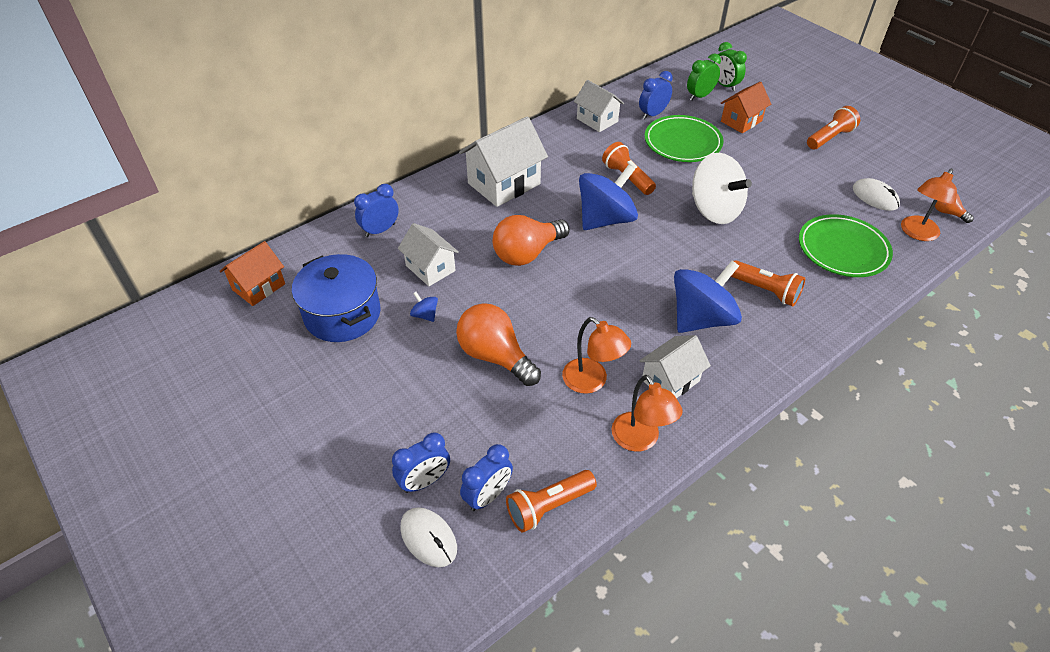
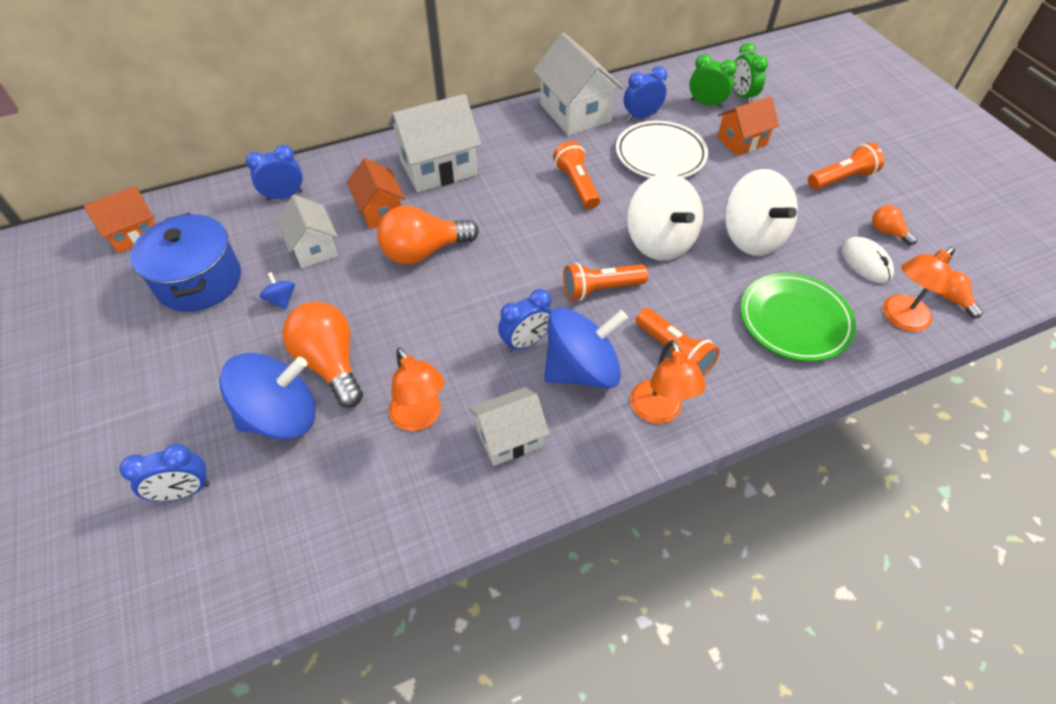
camera: 15 degrees right, 5 degrees up
(428, 538) = (154, 559): white mouse -> none
(472, 227) = (380, 211): none -> orange house
(488, 496) = (240, 526): blue clock -> blue clock (526, 342)
(548, 506) = (298, 556): orange flashlight -> orange flashlight (600, 289)
(597, 120) = (575, 113): white house -> white house, size x1.59
(605, 219) = (529, 229): blue spinning top -> blue spinning top (281, 416)
(640, 440) = (439, 503): orange lamp -> orange lamp (658, 412)
(682, 142) = (660, 155): green plate -> white plate
(700, 96) = (706, 104): green clock -> green clock turned 45 degrees clockwise
(783, 194) = (752, 237): none -> white spinning top
(880, 172) = (887, 232): none -> orange light bulb

